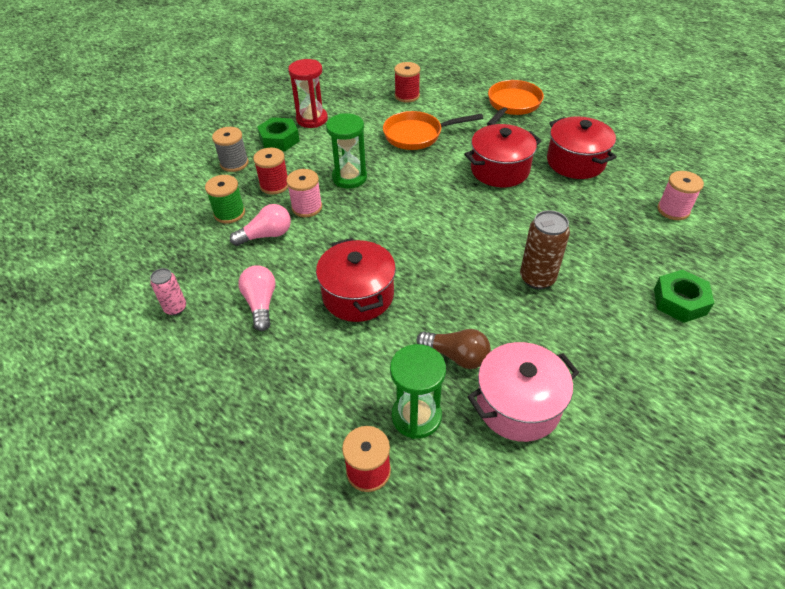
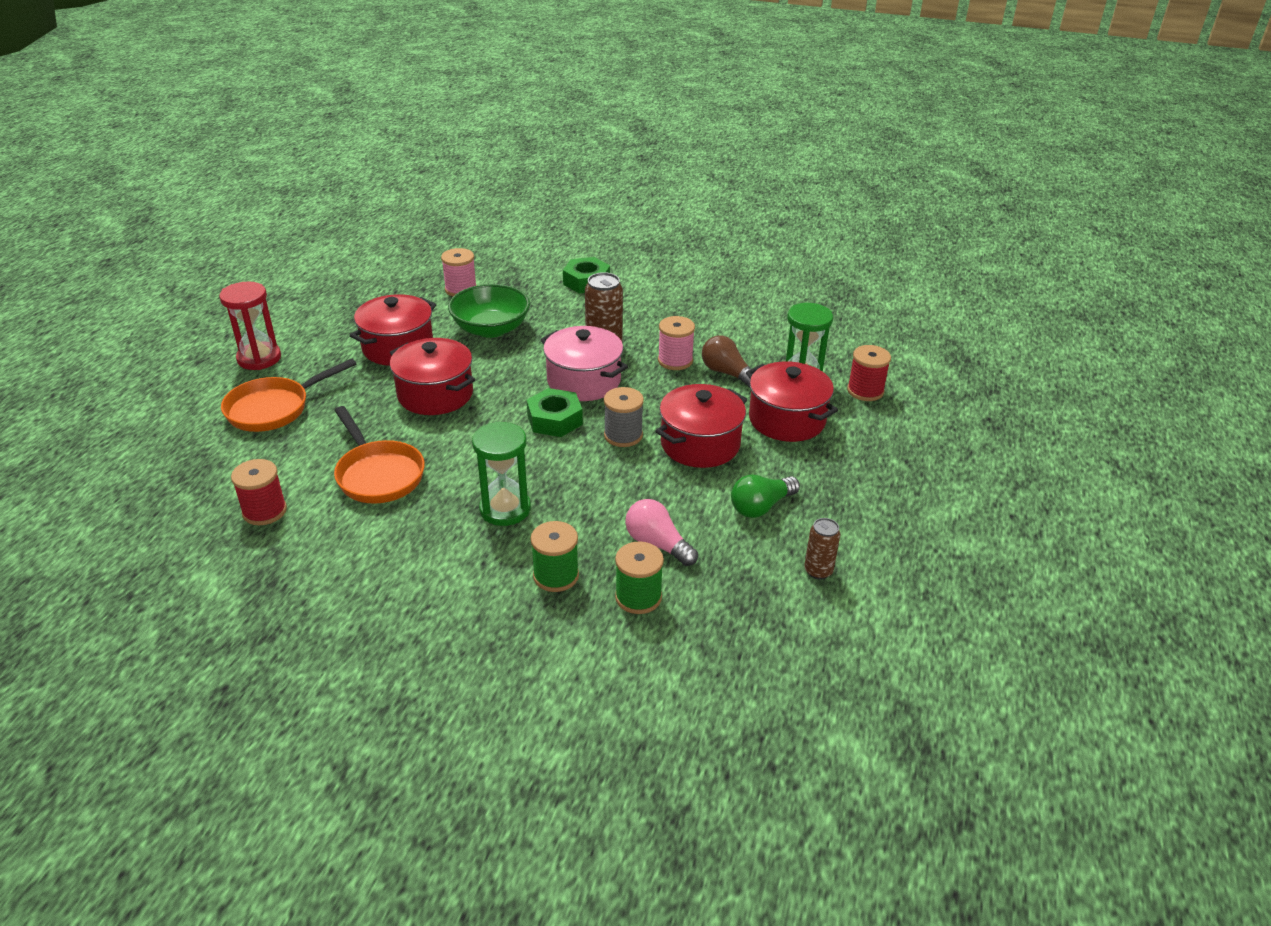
camera: 115 degrees left, 10 degrees down
(175, 308) = (818, 571): pink can -> brown can
(234, 163) = (524, 644): grey spool -> grey spool (623, 435)
(261, 303) = (761, 507): pink light bulb -> green light bulb
(274, 185) = (556, 576): red spool -> green spool
(279, 140) = (439, 616): green nut -> green nut (555, 420)
(307, 207) = (586, 527): pink spool -> pink spool (675, 361)
(312, 119) = (365, 598): red hourglass -> red hourglass (259, 358)
(357, 371) = (787, 420): none -> red pot
(456, 356) = (727, 373): brown light bulb -> brown light bulb turned 45 degrees counterclockwise
(512, 105) = (274, 408): orange pan -> orange pan turned 45 degrees counterclockwise
(518, 405) = (750, 338): pink pot -> pink pot (584, 381)
(593, 215) = (491, 329): none -> green bowl

